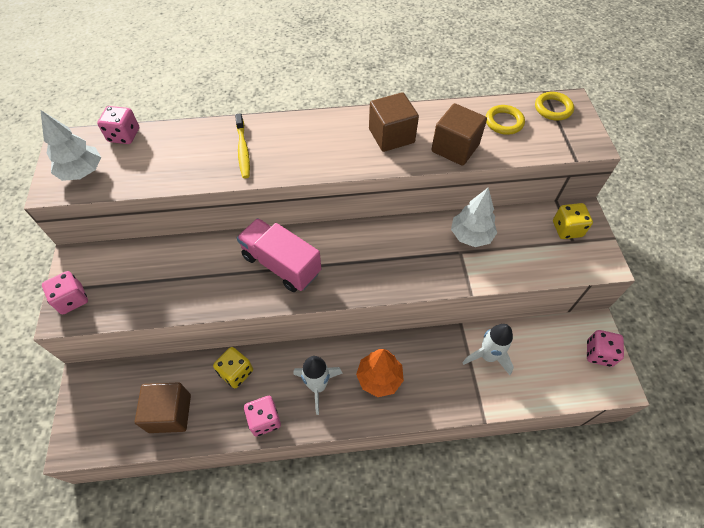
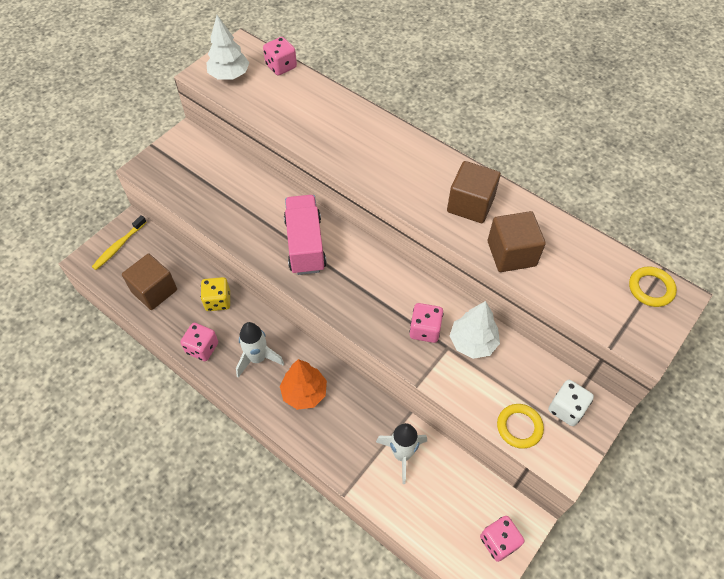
camera: 45 degrees right, 0 degrees up
(72, 299) = (159, 162): pink dice -> pink dice (425, 330)
(243, 150) = (346, 134): yellow toothbrush -> yellow toothbrush (119, 246)
(504, 122) = (585, 265): yellow ring -> yellow ring (519, 427)
(567, 229) = (566, 409): yellow dice -> white dice

